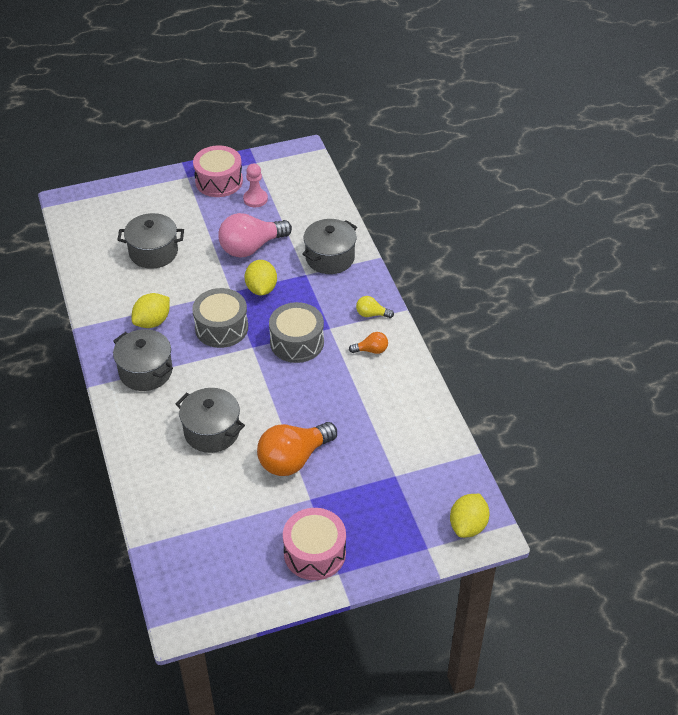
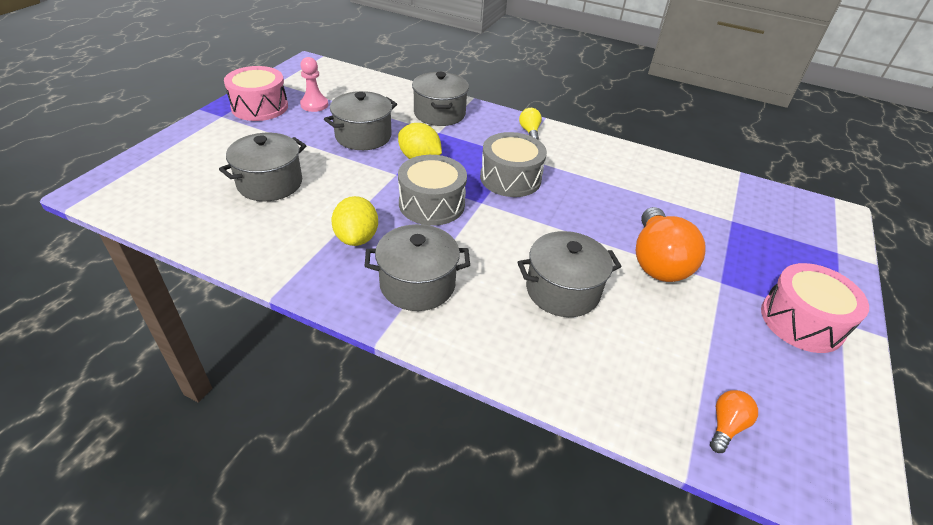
camera: 50 degrees left, 5 degrees down
(251, 247) = (363, 136): pink light bulb -> grey pot
(371, 314) = (529, 131): yellow light bulb -> yellow light bulb turned 120 degrees clockwise
(371, 350) = (569, 152): orange light bulb -> orange light bulb (726, 426)
(468, 526) = (823, 219): yellow lemon -> none

